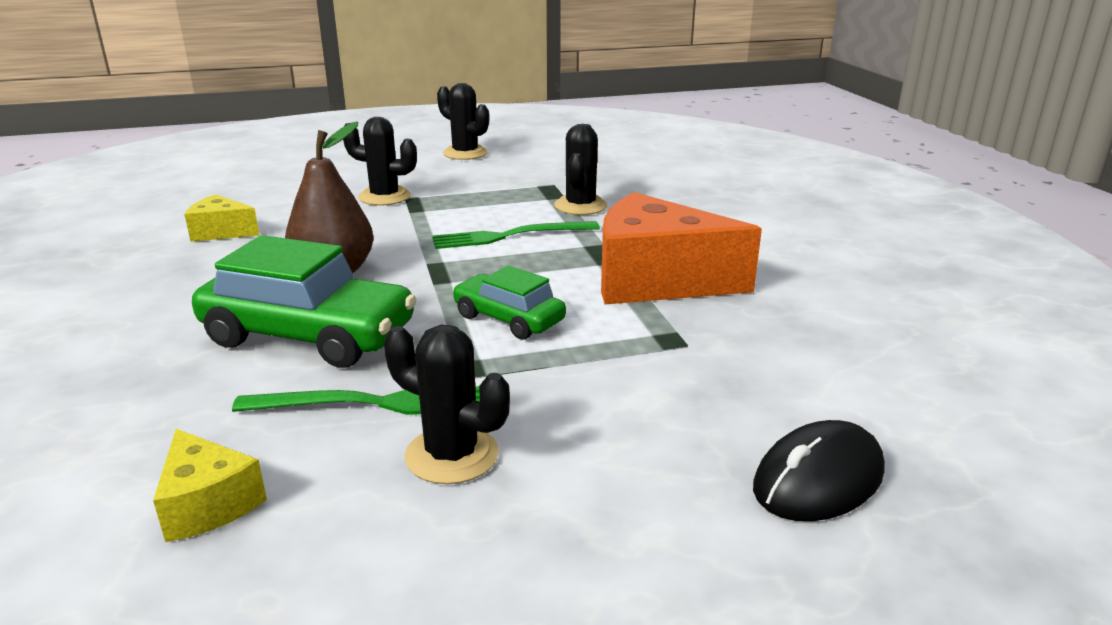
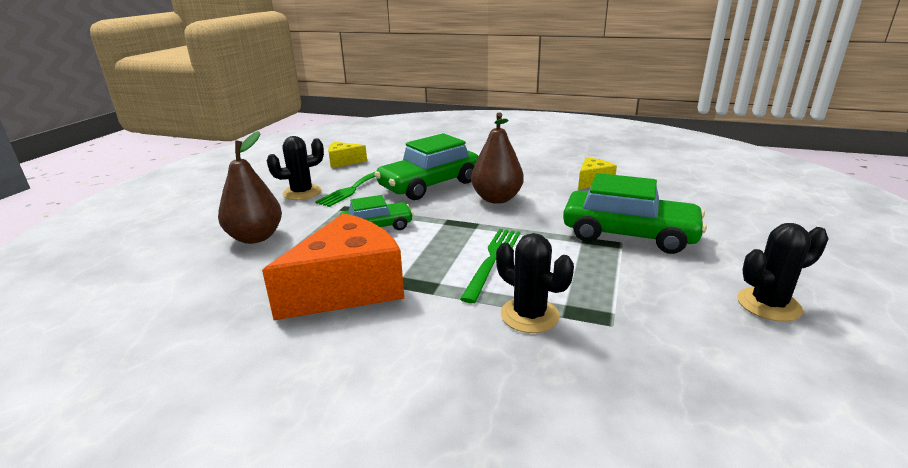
camera: 125 degrees right, 0 degrees up
(384, 197) = (629, 234): black cactus -> green car
(655, 399) = (255, 237): none -> brown pear
(818, 480) = (154, 248): black mouse -> none

